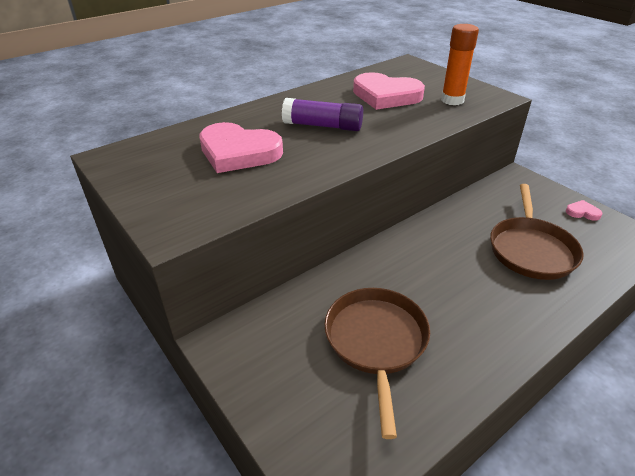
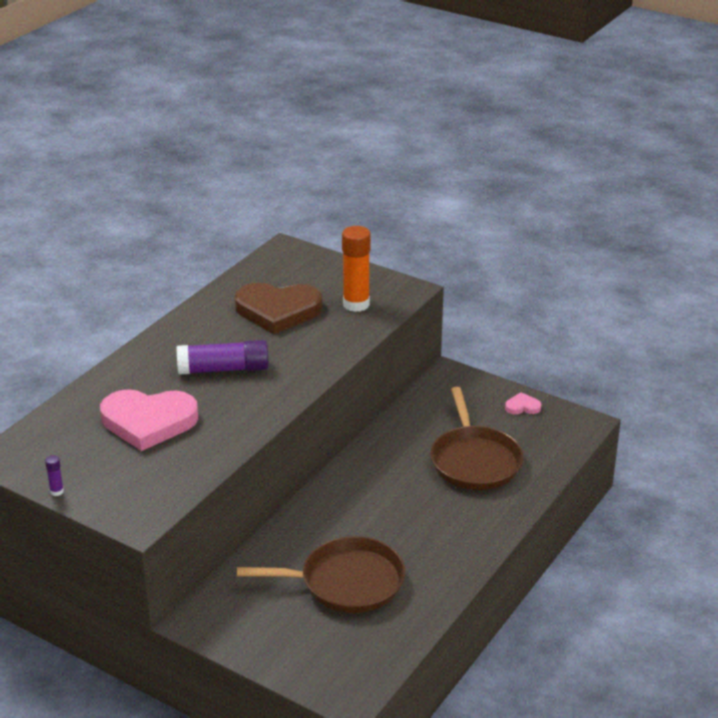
camera: 20 degrees left, 5 degrees down
(123, 191) = (57, 491): none -> purple glue stick
(376, 341) = (346, 582): brown pan -> brown pan turned 105 degrees clockwise
(386, 95) = (278, 311): pink heart -> brown heart

